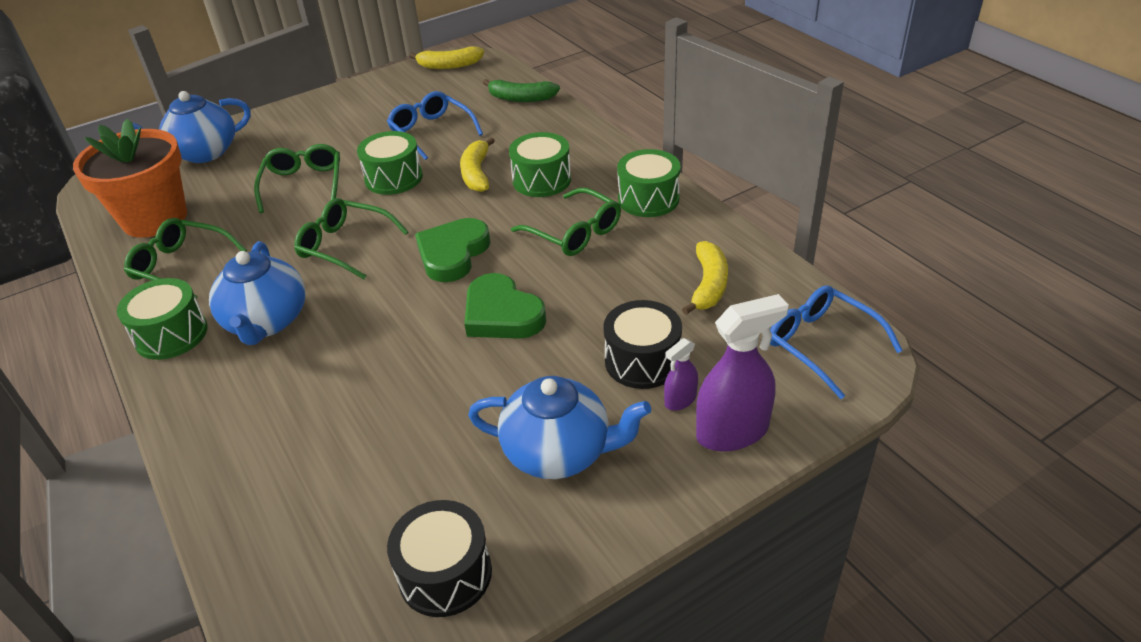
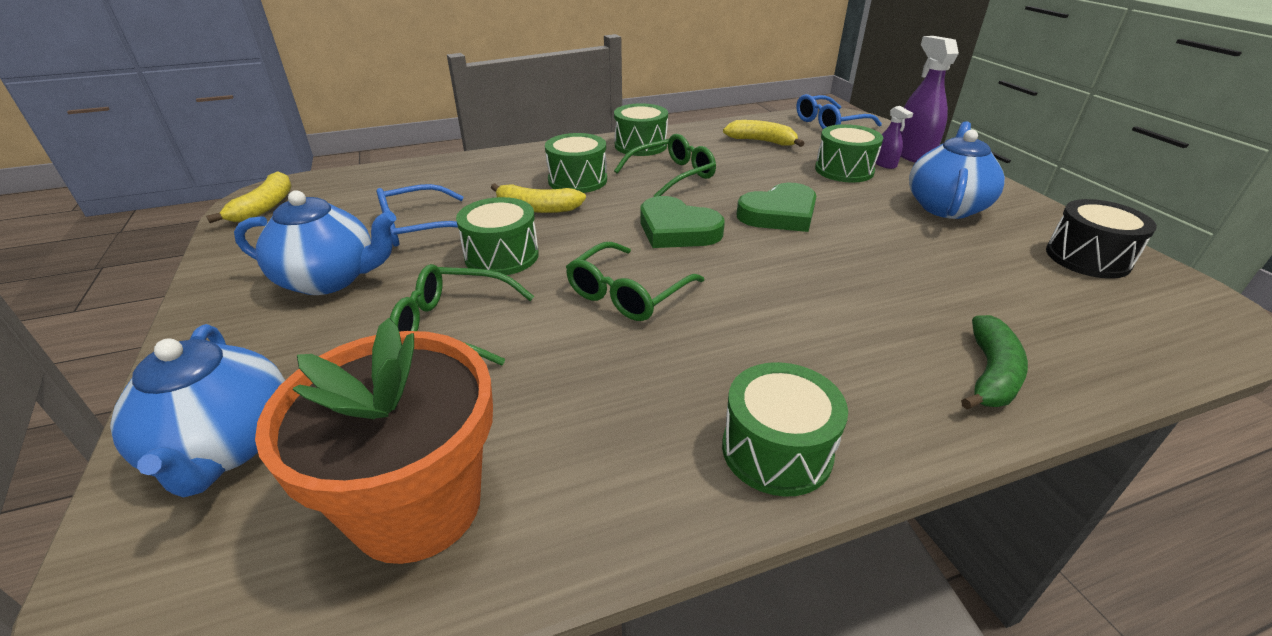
camera: 80 degrees left, 5 degrees down
(182, 266) = (600, 451): green glasses -> none
(266, 322) = (764, 355): blue teapot -> blue teapot (330, 279)
(521, 98) = (407, 175): green banana -> green banana (990, 374)
(642, 361) = (844, 170): black drum -> green drum

